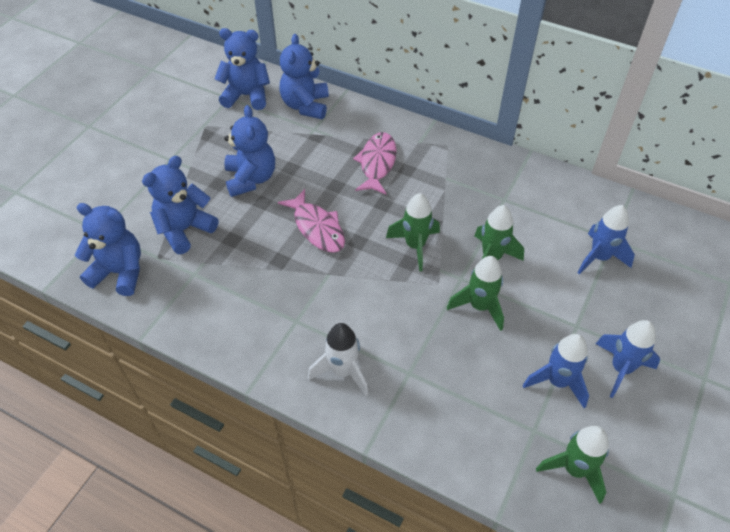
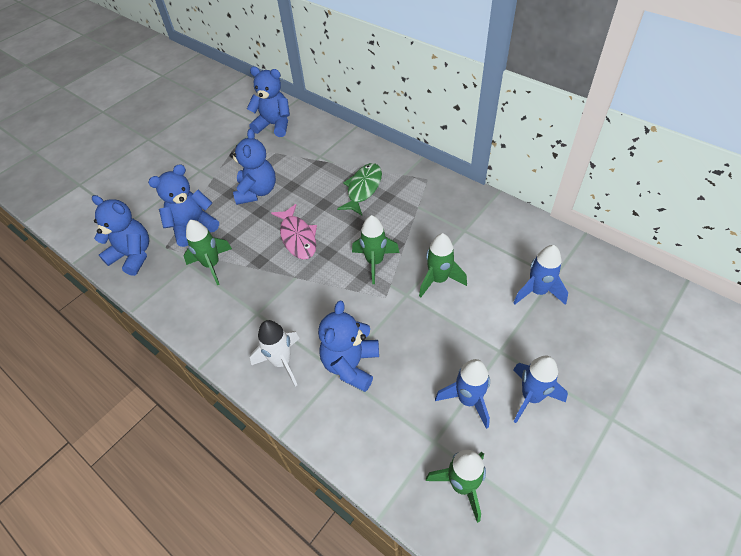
camera: 15 degrees right, 0 degrees up
(305, 106) = (318, 137): blue teddy bear -> blue teddy bear (351, 365)
(377, 163) = (363, 189): pink fish -> green fish
(479, 306) = (416, 322): green rocket -> green rocket (212, 265)

